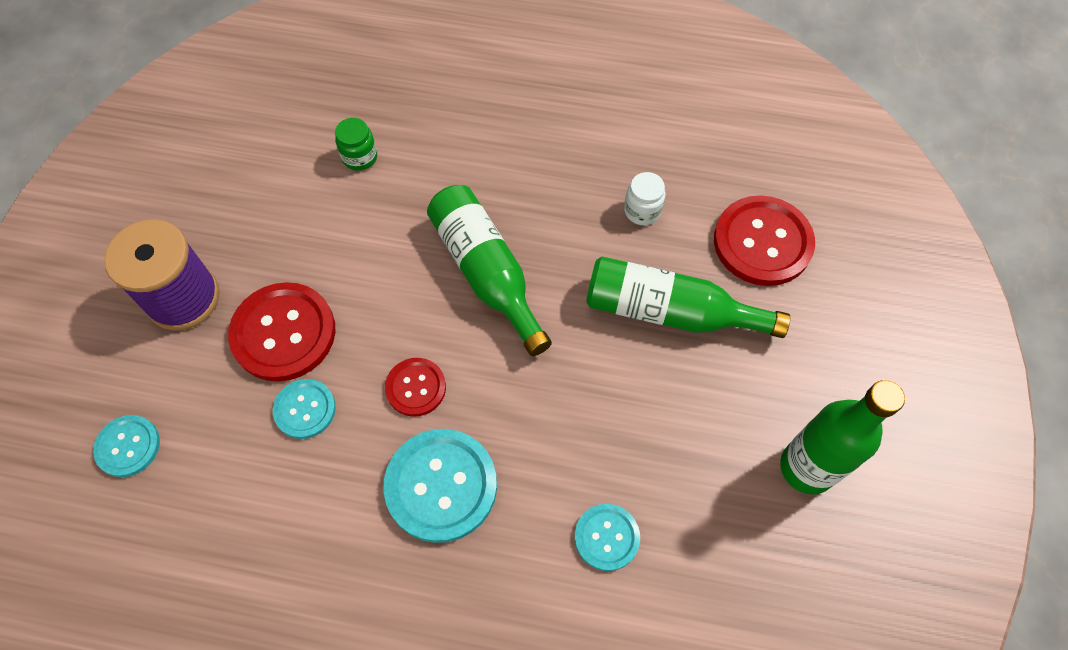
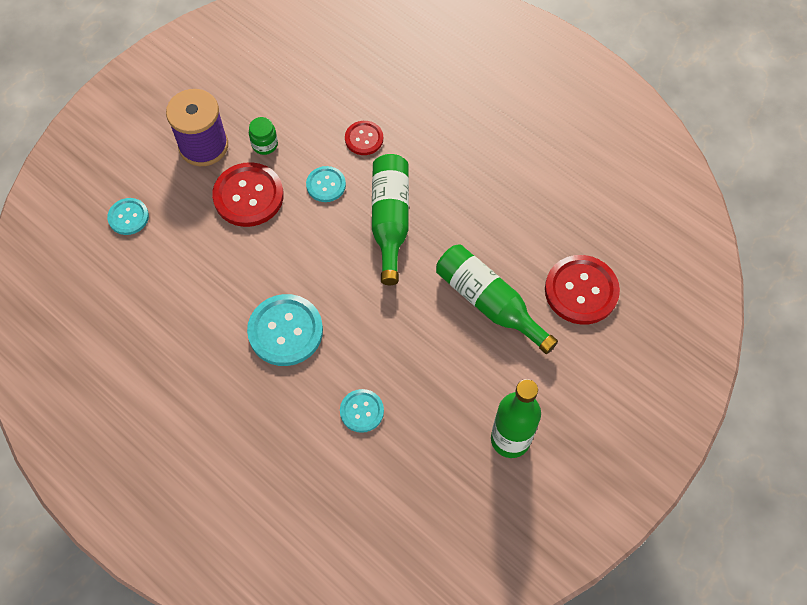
camera: 30 degrees right, 0 degrees up
(305, 409) = (235, 247): turquoise button -> turquoise button (326, 185)
(360, 157) = (357, 108): green jar -> green jar (265, 144)
(416, 387) = (305, 267): red button -> red button (364, 139)
(642, 211) = (515, 231): white jar -> none

